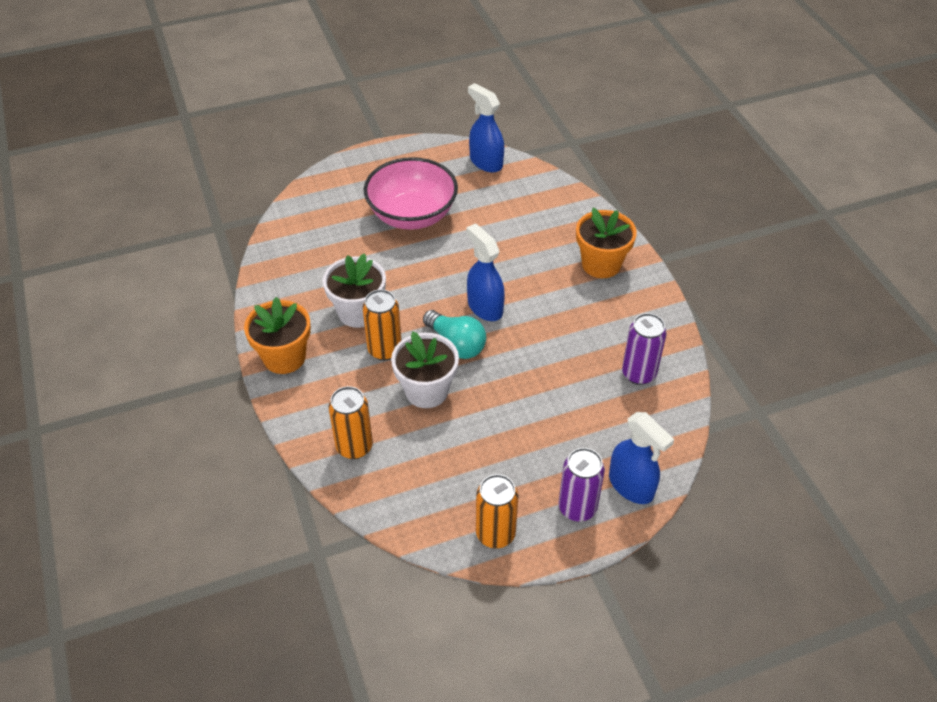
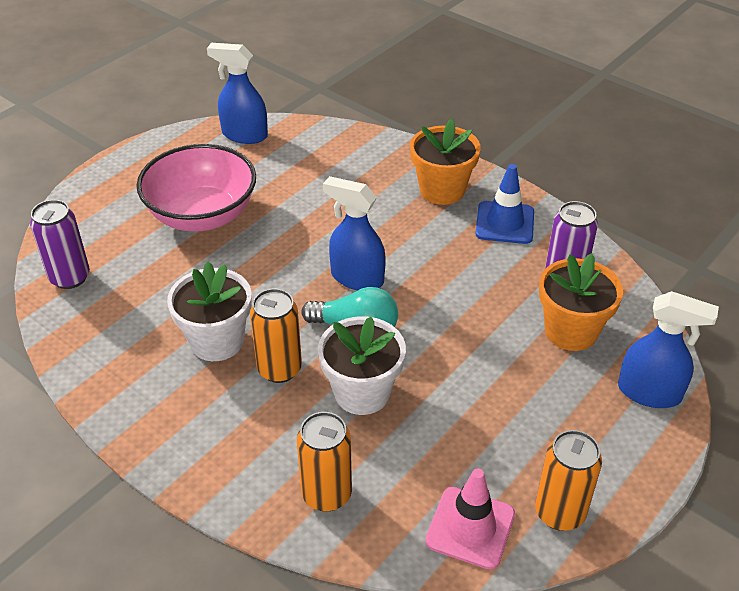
camera: 30 degrees left, 5 degrees down
(284, 357) = (162, 430): orange flower pot -> orange flower pot (571, 331)
(428, 513) = (470, 527): none -> pink traffic cone
(577, 508) = (618, 441): purple can -> purple can (70, 277)
(629, 310) = (504, 223): none -> blue traffic cone

